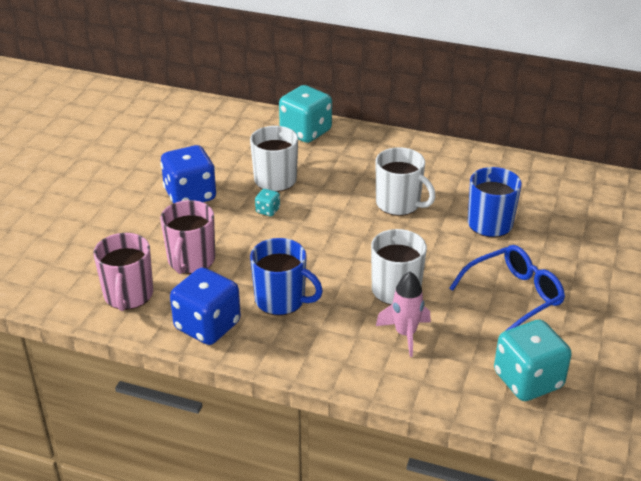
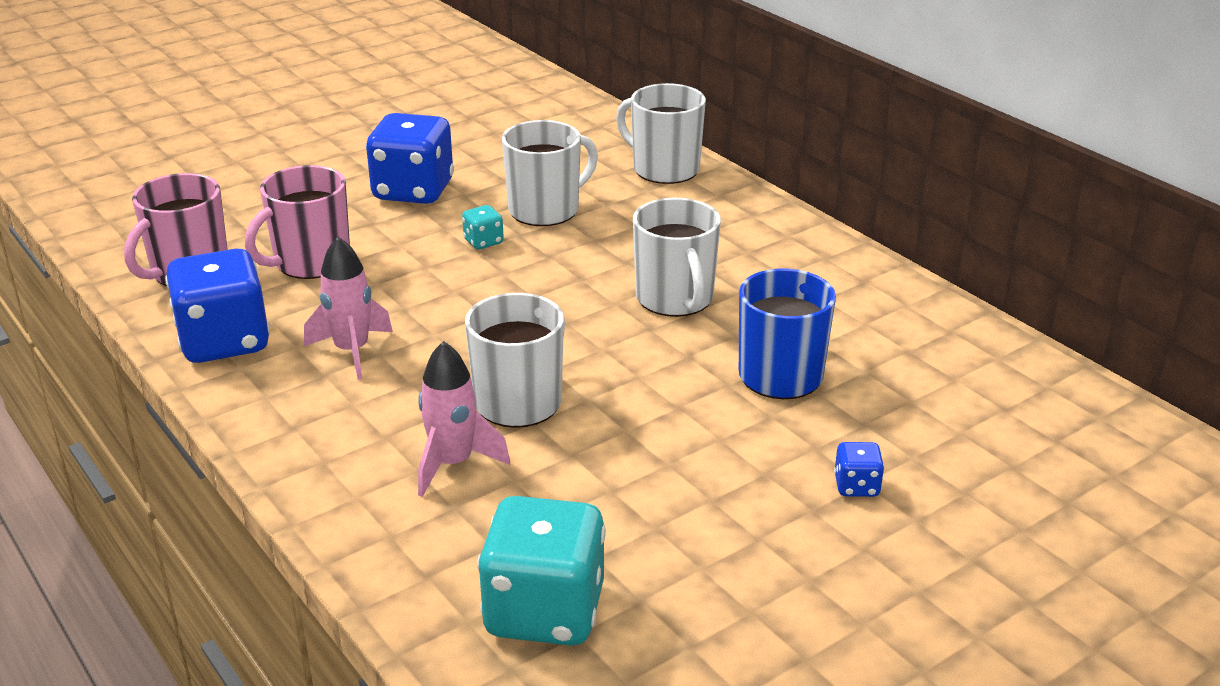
camera: 35 degrees right, 5 degrees down
(281, 300) = (352, 351): blue mug -> pink rocket
(306, 132) = (664, 169): turquoise dice -> white mug
(513, 296) = (682, 487): blue glasses -> none
(577, 263) = (856, 486): none -> blue dice

